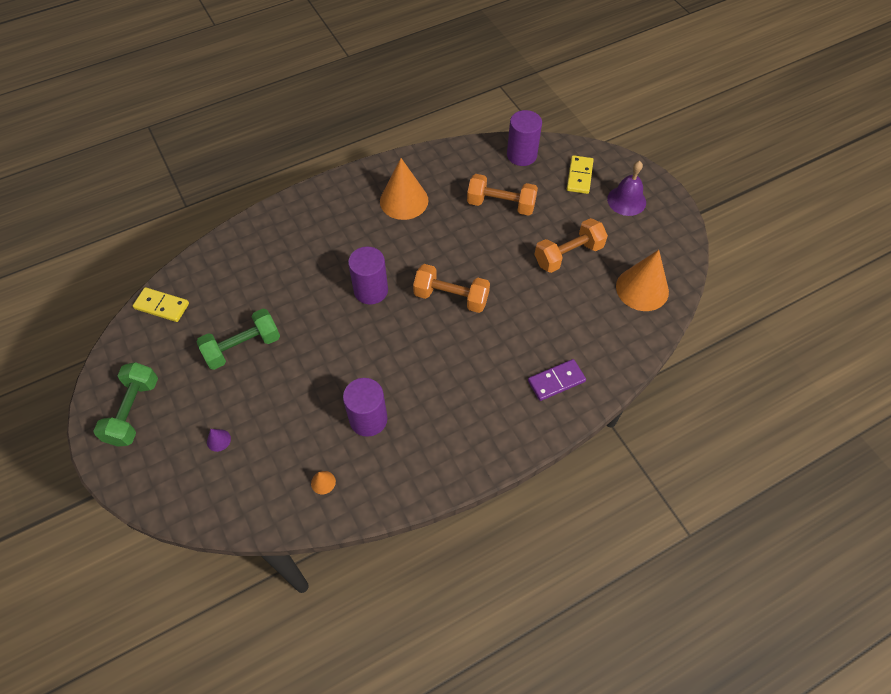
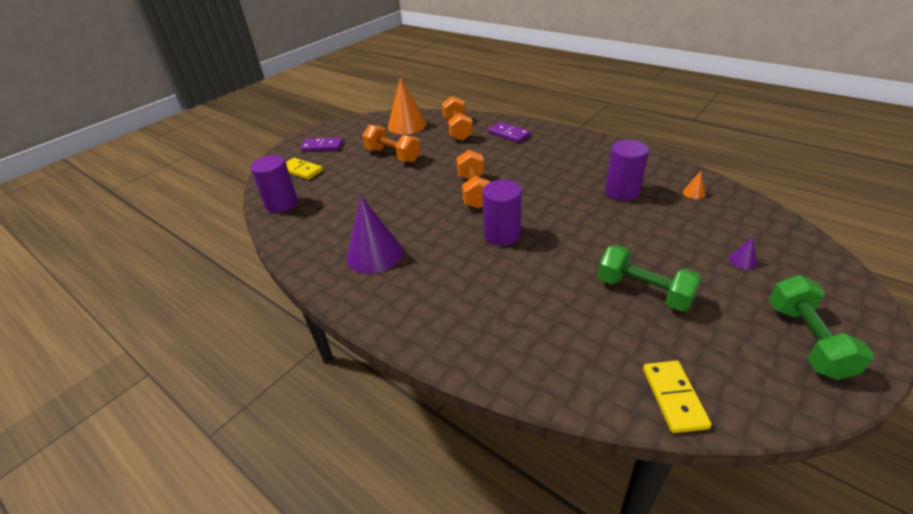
camera: 110 degrees left, 20 degrees down
(133, 411) = (806, 340): green dumbbell -> green dumbbell turned 75 degrees counterclockwise
(404, 200) = (374, 254): orange cone -> purple cone
(501, 205) = (353, 197): orange dumbbell -> orange dumbbell (458, 129)
(579, 176) = (301, 170): yellow domino -> yellow domino turned 45 degrees clockwise
(626, 200) = (322, 146): purple bell -> purple domino

